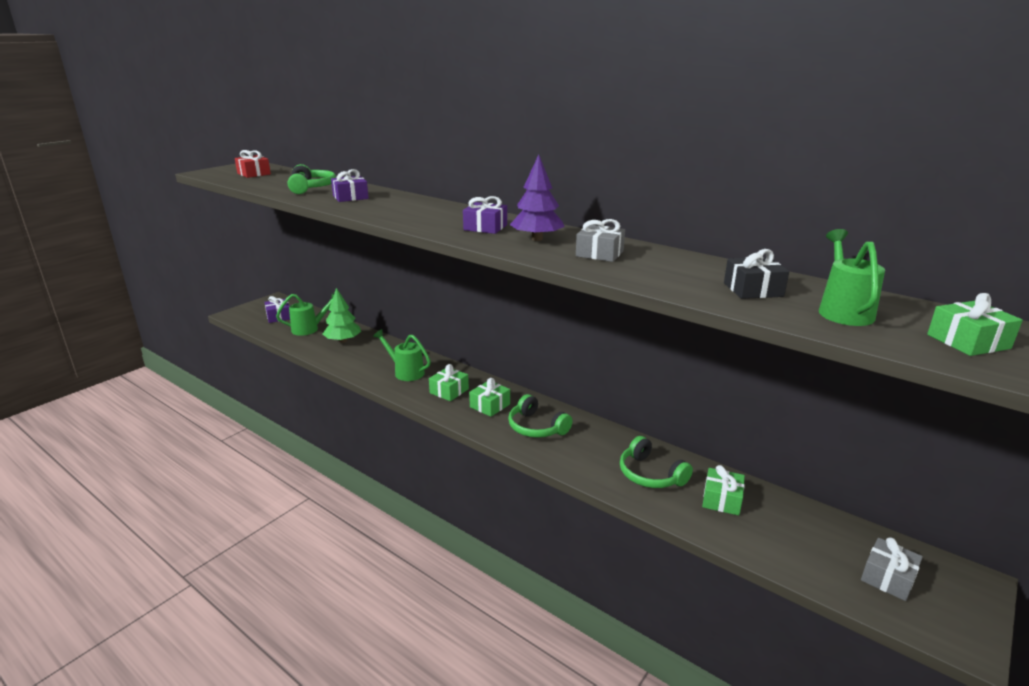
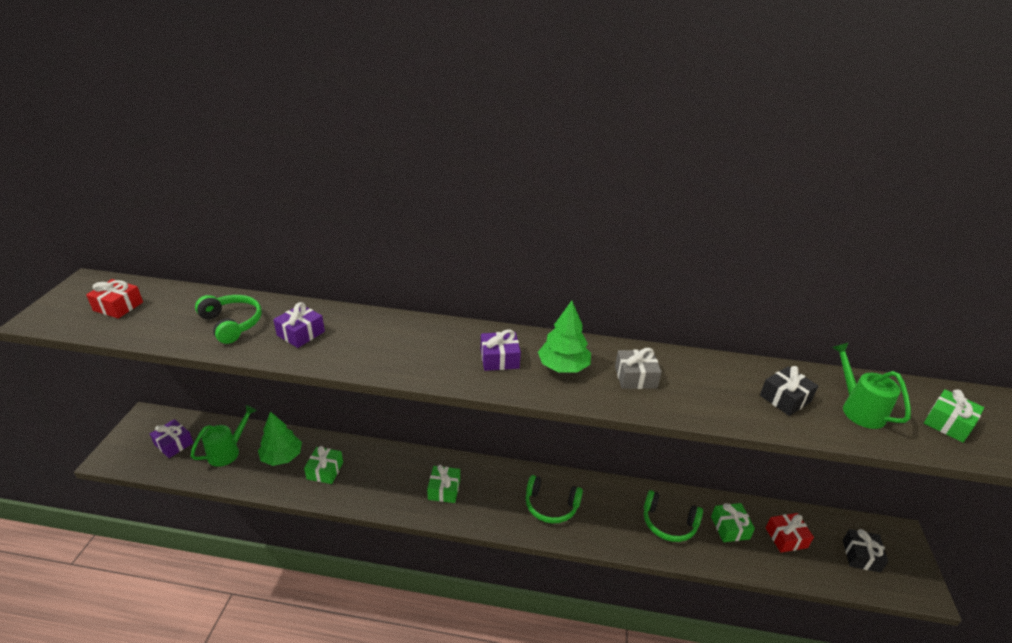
camera: 30 degrees left, 10 degrees up
(406, 372) = (383, 479): green watering can -> none
(490, 405) = (494, 494): green gift -> green gift (325, 470)
(537, 239) = (563, 366): purple tree -> green tree
(790, 529) = (786, 538): none -> red gift
(888, 577) = (861, 555): grey gift -> black gift

